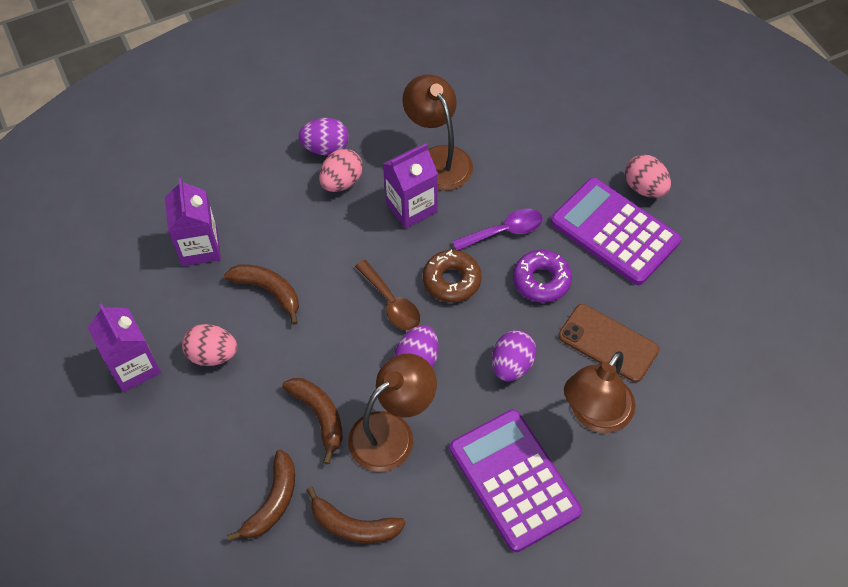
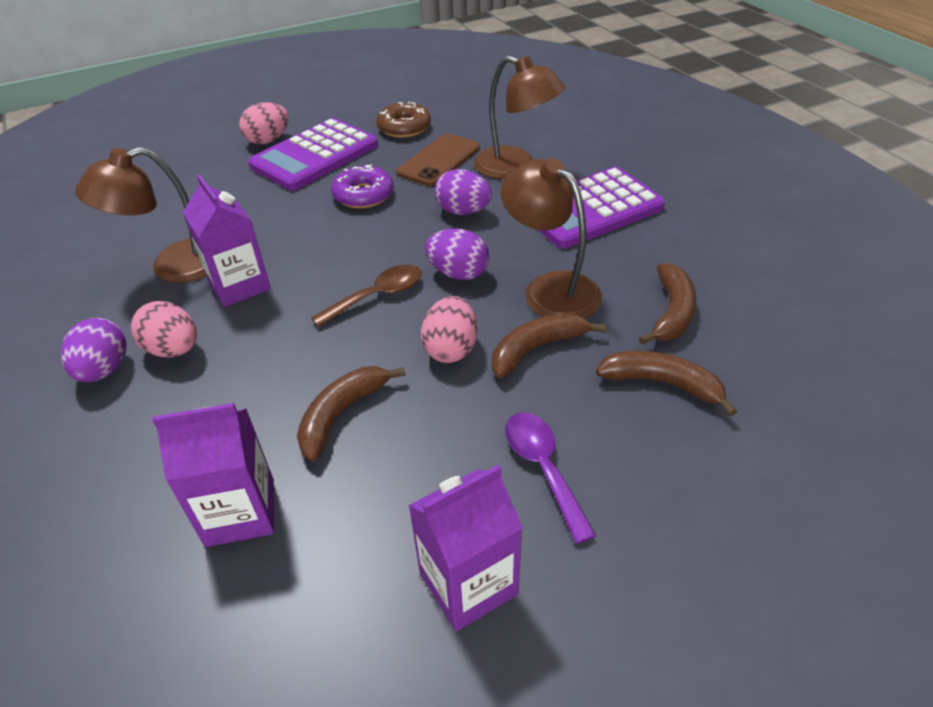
camera: 90 degrees left, 15 degrees down
(213, 355) = (446, 471): pink egg -> pink egg (451, 349)
(451, 280) = (353, 252): brown donut -> brown donut (404, 128)
(504, 231) = (296, 218): purple spoon -> purple spoon (543, 468)

